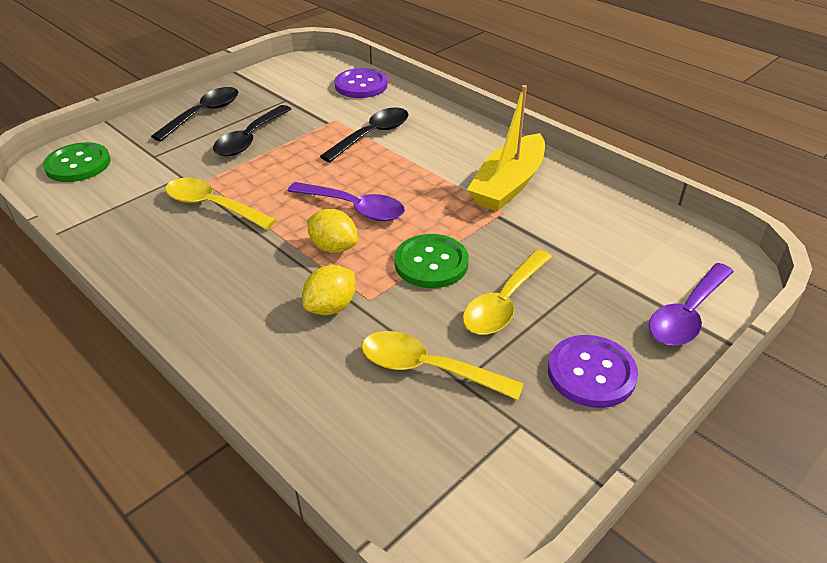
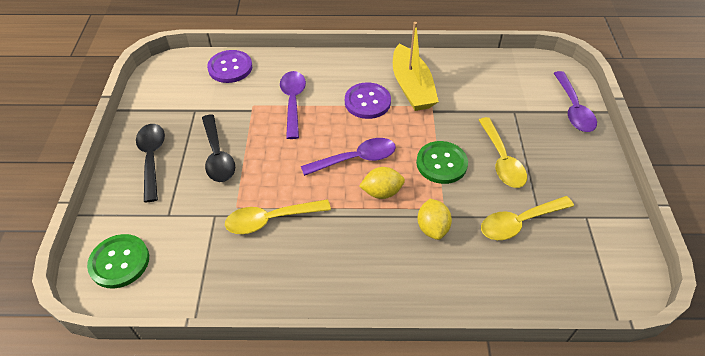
camera: 45 degrees left, 10 degrees up
(372, 135) = (293, 102): black spoon -> purple spoon
(591, 373) = (578, 168): purple button -> purple button (367, 102)

